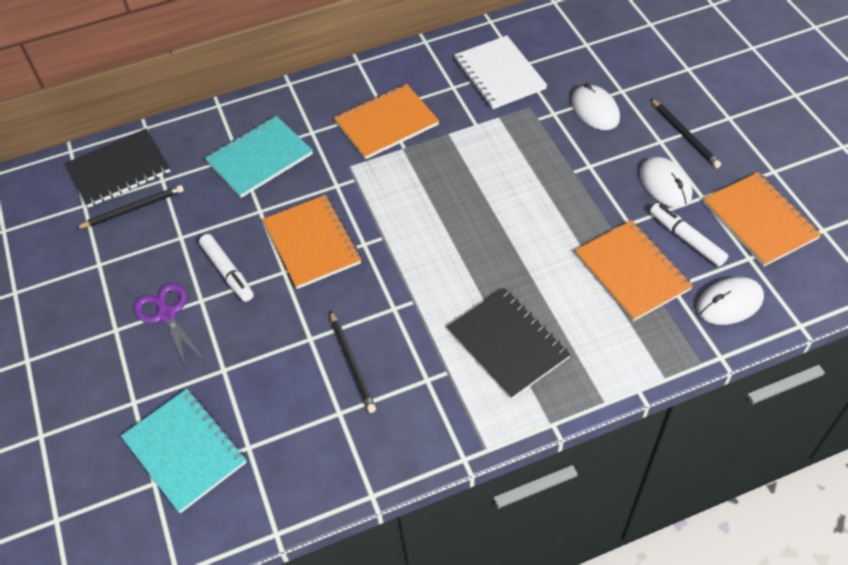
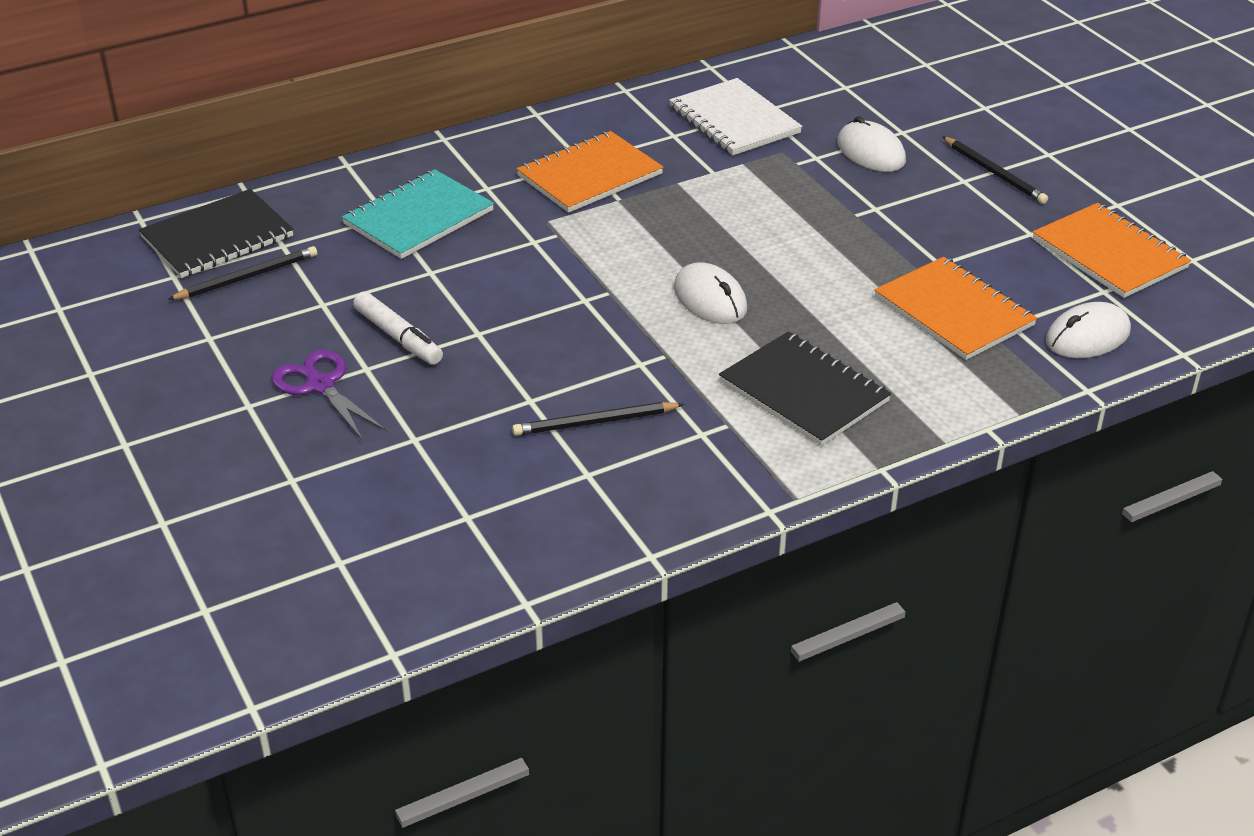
camera: 10 degrees left, 15 degrees down
(184, 451) = (377, 526): turquoise notebook -> none
(312, 243) = (512, 302): orange notebook -> none
(352, 363) = (595, 422): black pencil -> black pencil turned 105 degrees clockwise
(665, 185) = (979, 223): white mouse -> white mouse (710, 299)
(686, 239) = (1018, 275): white marker -> none

